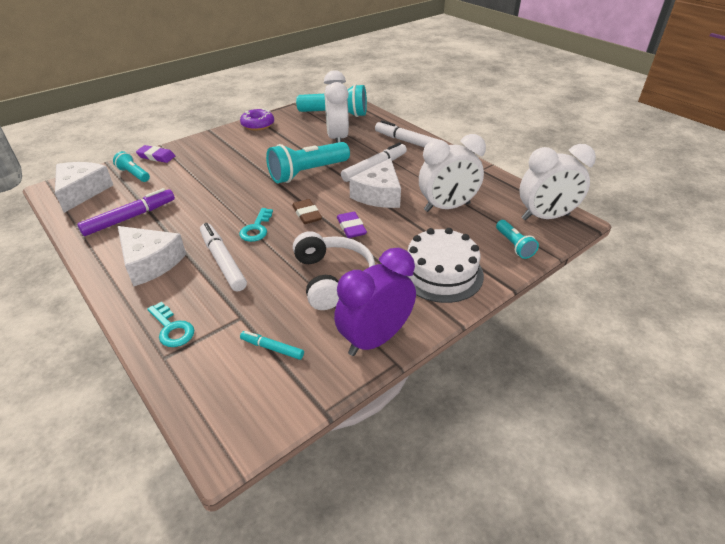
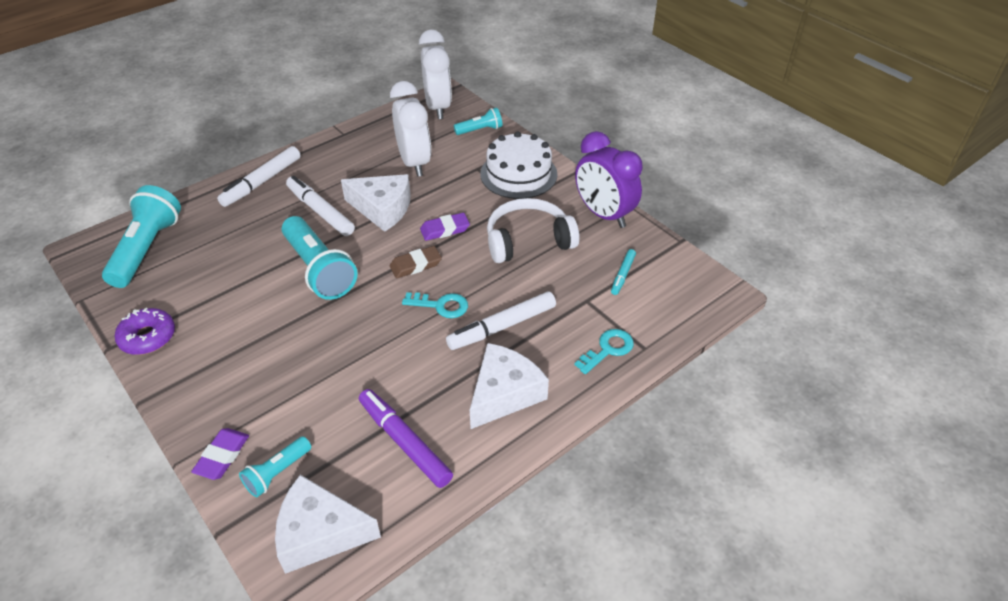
camera: 90 degrees left, 5 degrees up
(337, 138) = (230, 245): white clock -> none

